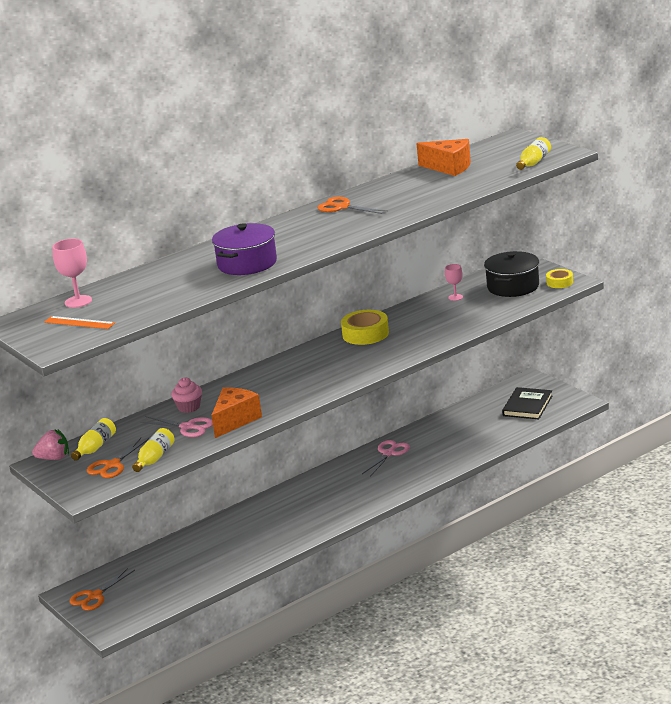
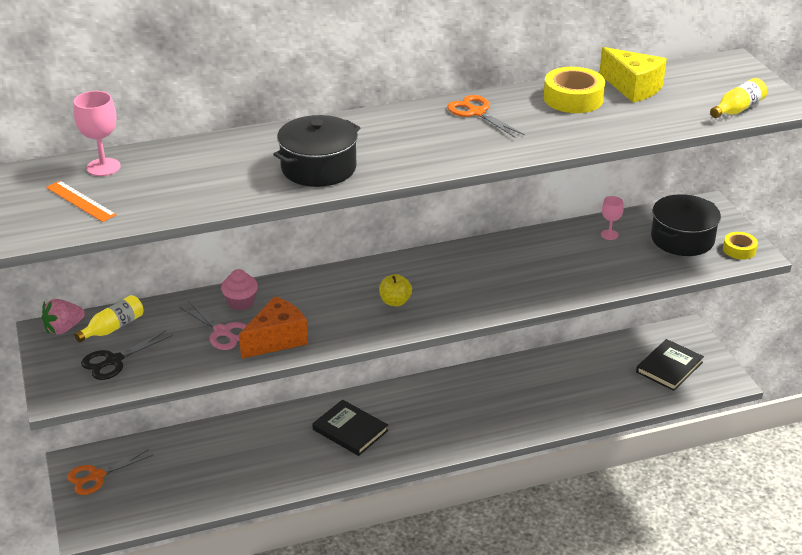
camera: 15 degrees right, 10 degrees up
(54, 458) = (64, 328): pink strawberry -> pink strawberry turned 135 degrees clockwise
(112, 465) = (114, 361): orange scissors -> black scissors
(155, 458) = (162, 366): yellow bottle -> none
(247, 263) = (318, 168): purple pot -> black pot
(291, 511) = (350, 430): none -> black book
(313, 376) = (395, 302): none -> yellow apple
(365, 334) = (484, 257): yellow tape -> yellow tape (573, 98)
(389, 453) = (490, 384): pink scissors -> none
(449, 167) = (633, 88): orange cheese -> yellow cheese

